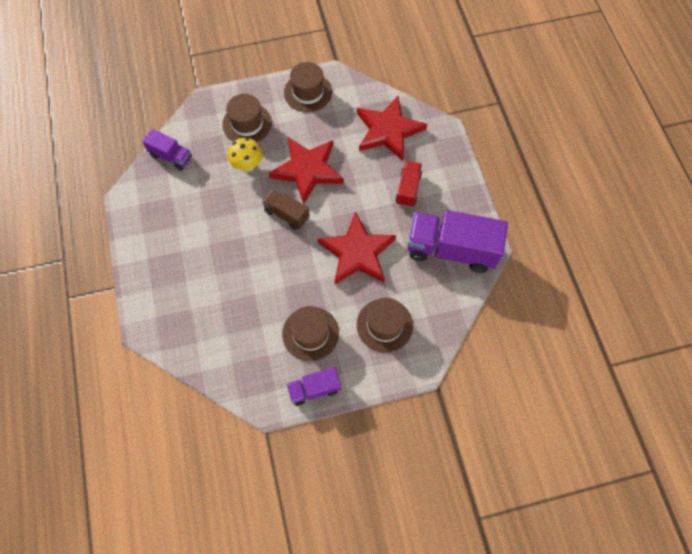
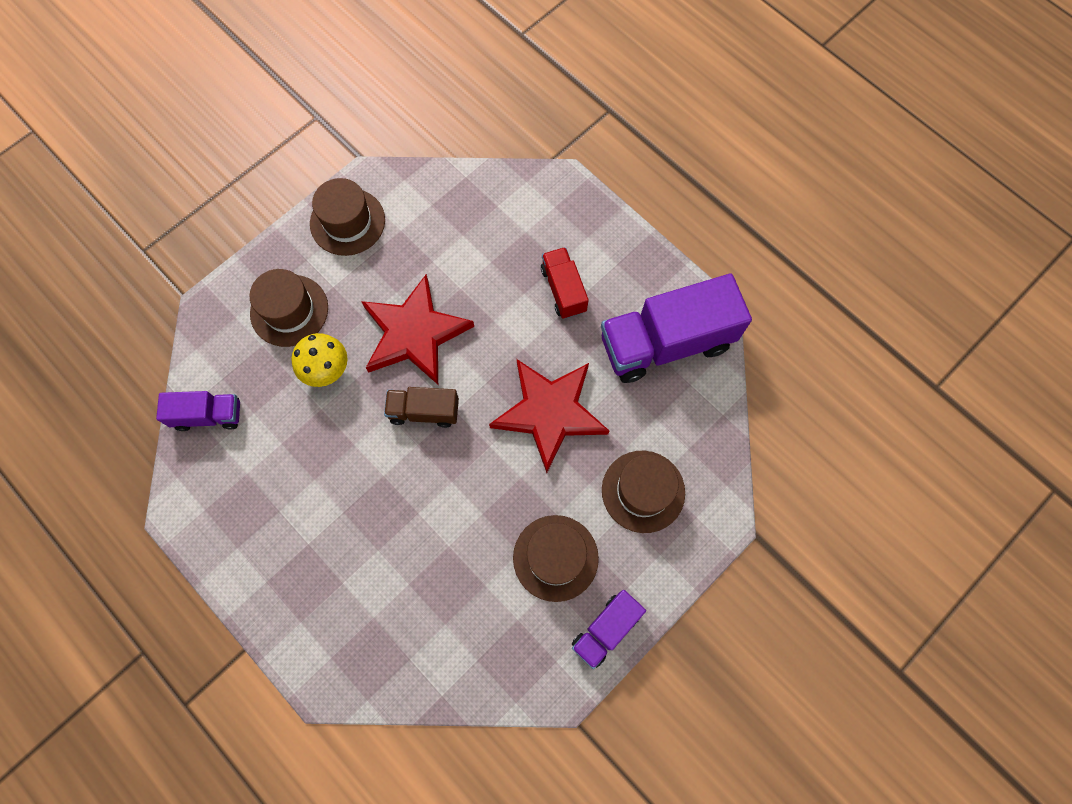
camera: 30 degrees left, 5 degrees up
(388, 131) = (489, 222): red star -> none

